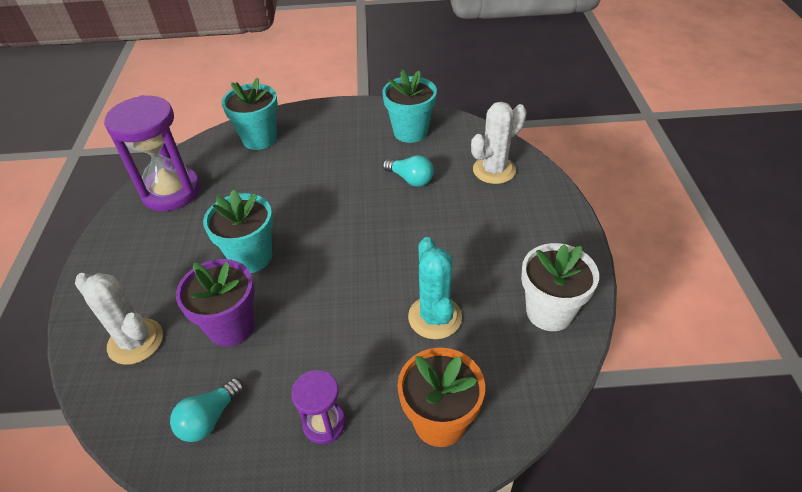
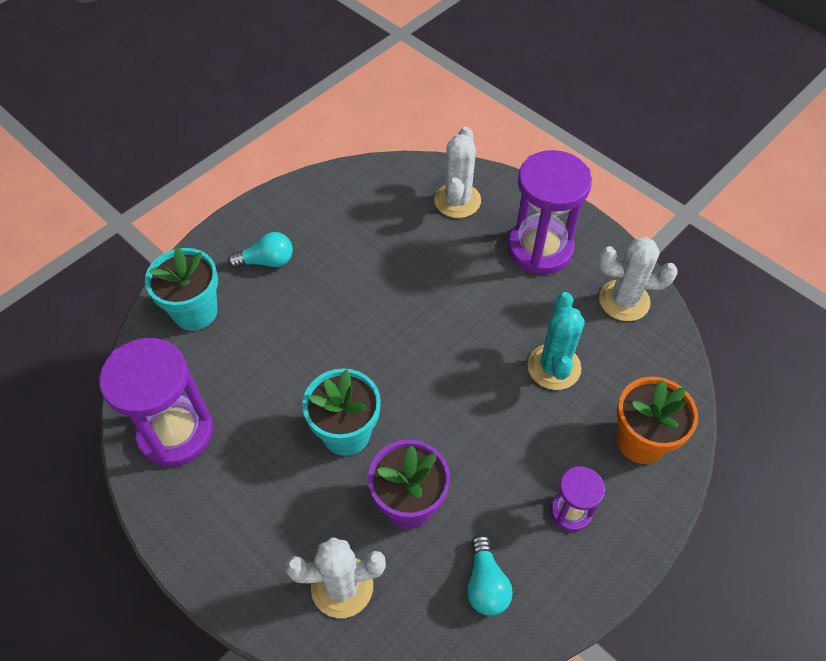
camera: 45 degrees left, 10 degrees up
(410, 132) = (341, 207): turquoise flower pot -> none
(410, 179) = (397, 257): turquoise light bulb -> turquoise light bulb (266, 261)
(434, 317) = (554, 367): turquoise cactus -> turquoise cactus turned 60 degrees clockwise
(520, 234) = (540, 249): none -> purple hourglass
(549, 312) = (624, 300): white flower pot -> white cactus

